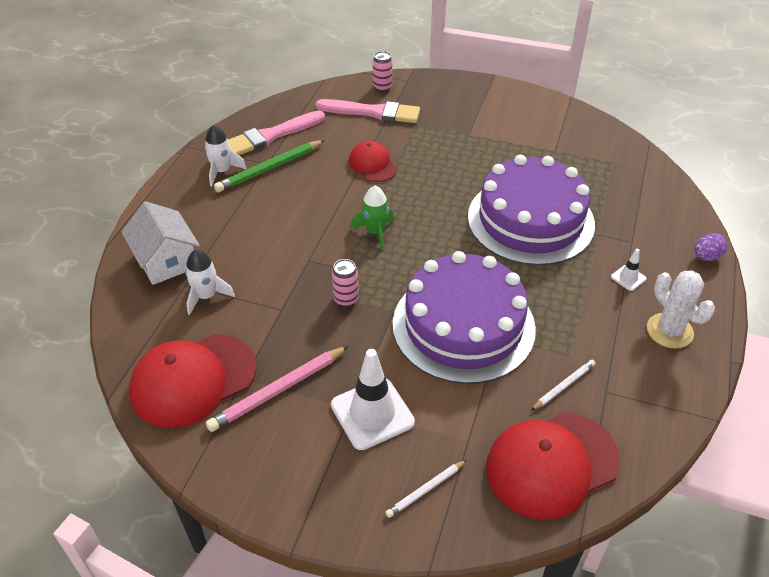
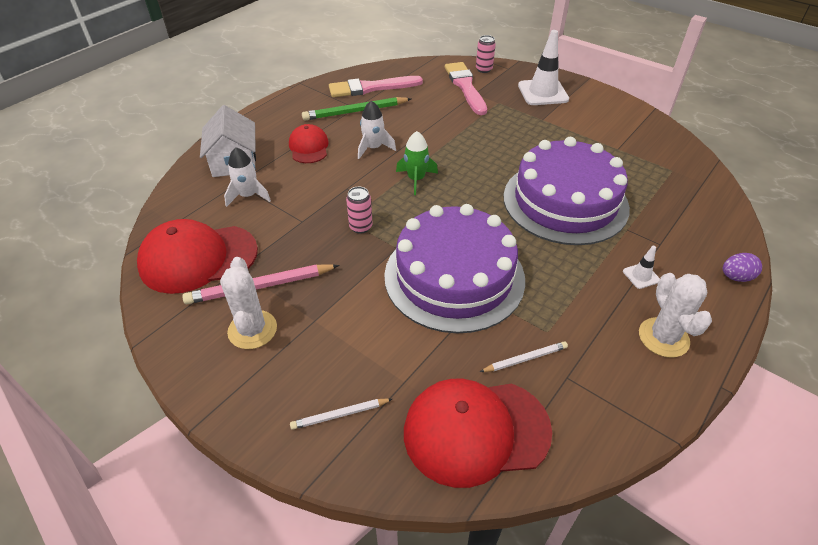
camera: 20 degrees right, 0 degrees up
(222, 171) = (316, 106): white rocket -> white rocket (373, 148)
(296, 437) = (252, 330): none -> white cactus
(372, 413) = (329, 330): white traffic cone -> white traffic cone (543, 92)
(373, 112) = (465, 86): pink brush -> pink brush turned 135 degrees counterclockwise
(373, 164) = (443, 126): red cap -> red cap (309, 147)

